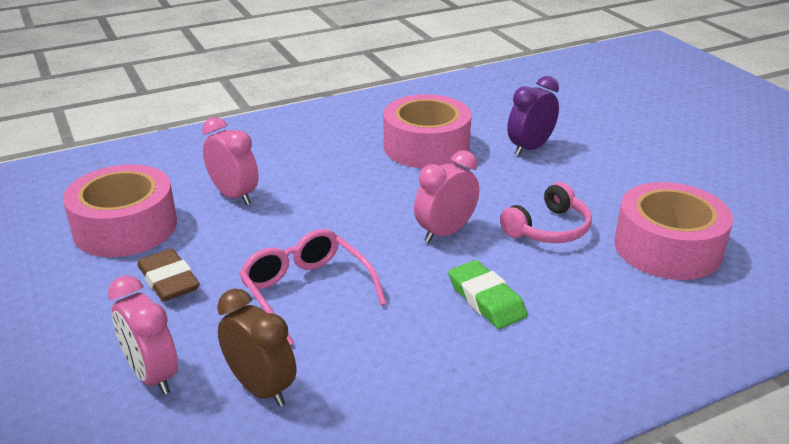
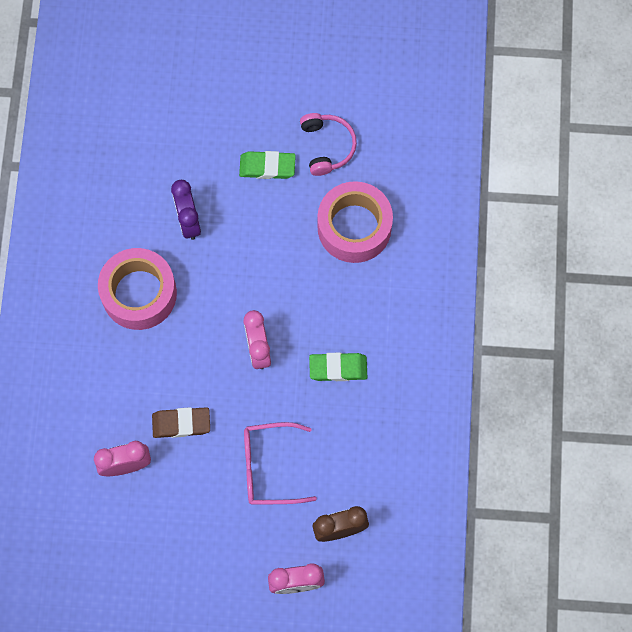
camera: 60 degrees left, 40 degrees up
(125, 227) = (125, 554): pink tape -> none
(169, 280) = (208, 545): brown eraser -> brown eraser (181, 423)
(548, 229) = (293, 283): pink headphones -> pink headphones (327, 146)
(646, 171) = (267, 167): none -> green eraser

